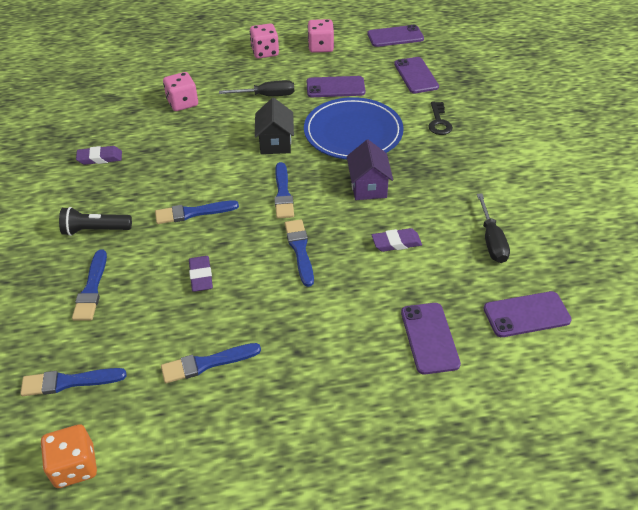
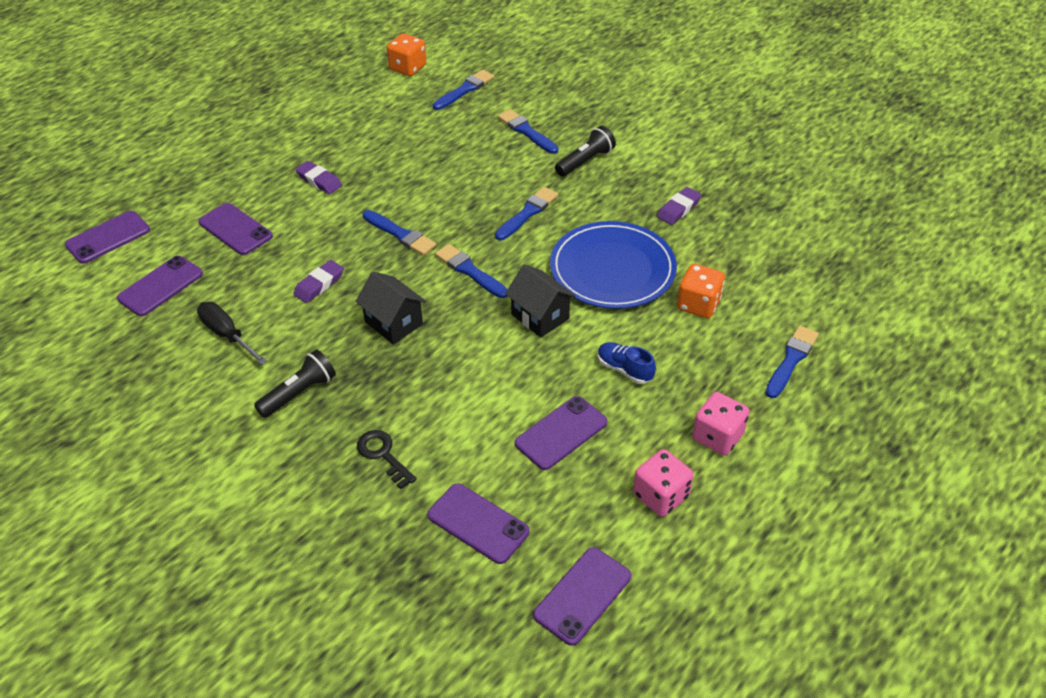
camera: 140 degrees right, 0 degrees up
(182, 103) = (698, 304): pink dice -> orange dice
(201, 276) = (458, 177): purple eraser -> purple eraser (319, 180)
(207, 363) = (388, 138): blue brush -> blue brush (791, 360)
(267, 96) = (624, 369): black screwdriver -> blue shoe
(353, 132) = (472, 378): blue plate -> blue plate (612, 269)
(368, 187) = (393, 323): purple house -> black house
(465, 176) = (299, 393): none -> black flashlight
(558, 404) = (108, 237): none -> purple phone

